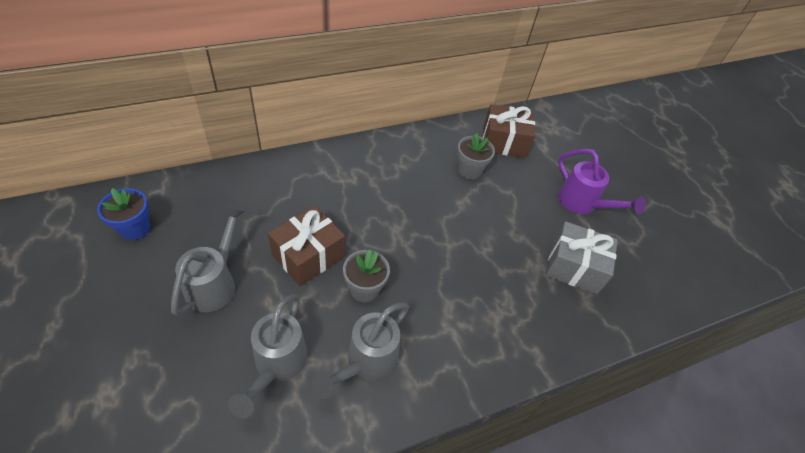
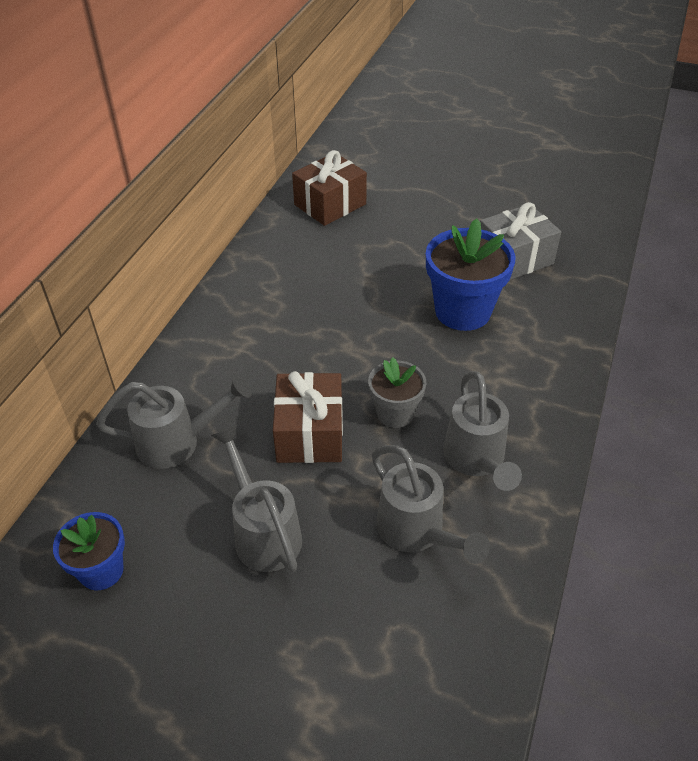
camera: 40 degrees left, 5 degrees down
(248, 200) = (178, 442): none -> grey watering can
(469, 170) = (336, 250): grey flower pot -> none
(490, 269) = (462, 311): none -> blue flower pot
(582, 204) = (456, 206): purple watering can -> none

